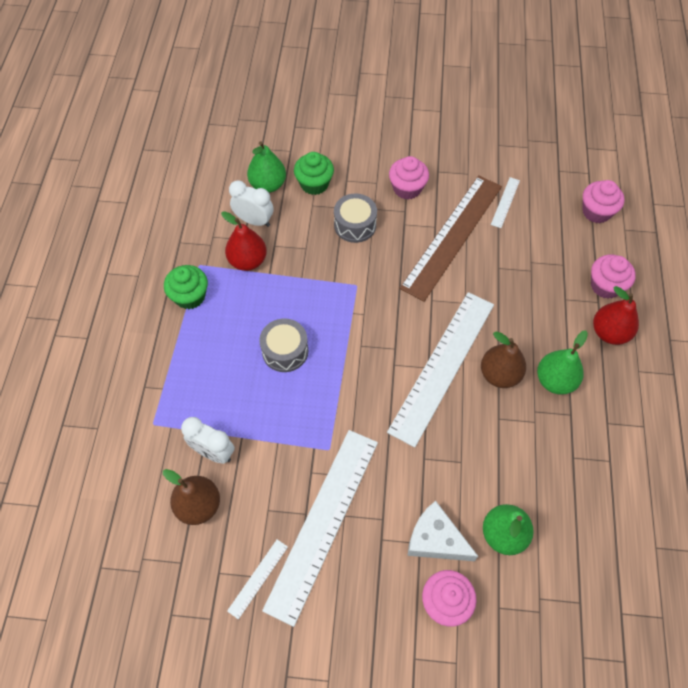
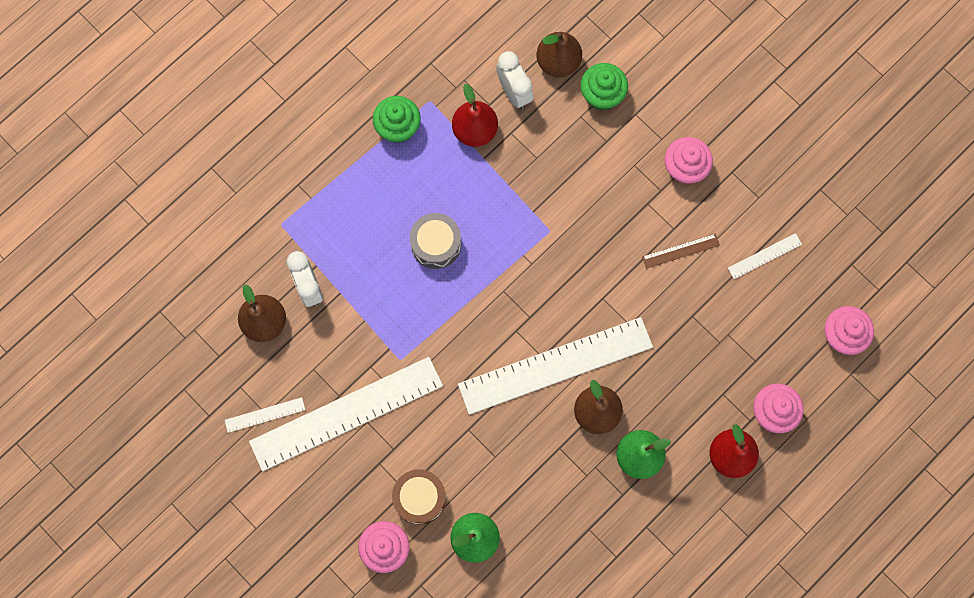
camera: 40 degrees right, 15 degrees up
(268, 185) = (558, 62): green pear -> brown pear
(355, 225) = (601, 169): grey drum -> none
(435, 539) = (419, 498): white cheese -> brown drum
(452, 236) = (680, 251): brown ruler -> brown ruler, size x0.40

